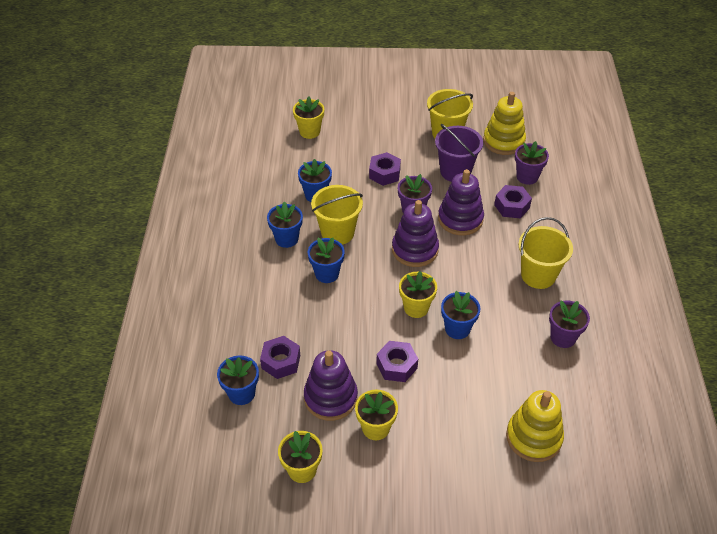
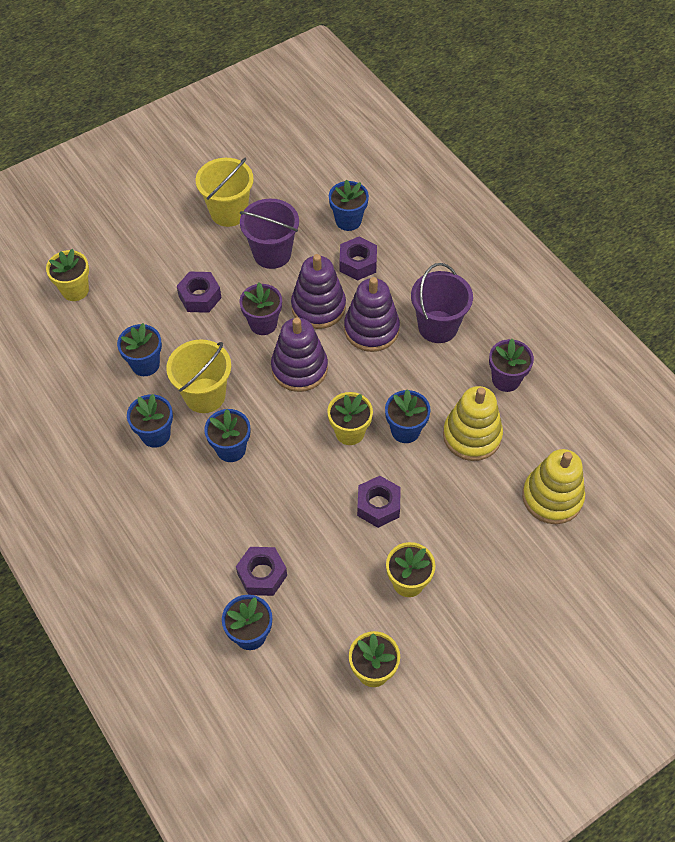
camera: 35 degrees left, 10 degrees up
(330, 398) = (342, 580): purple stacking toy -> purple stacking toy (371, 329)
(503, 141) = (294, 191): yellow stacking toy -> yellow stacking toy (472, 435)
(527, 177) = (348, 221): purple flower pot -> blue flower pot
(538, 275) = (438, 326): yellow bucket -> purple bucket

